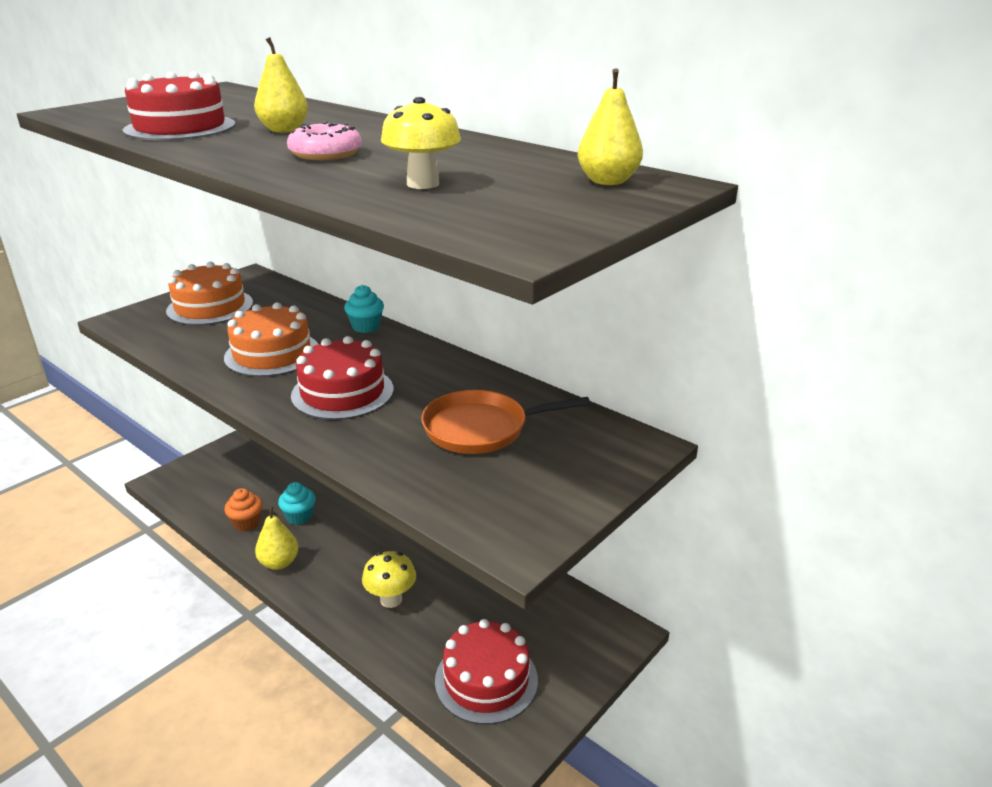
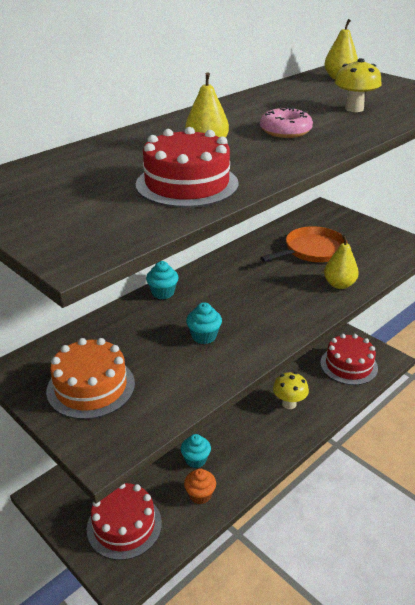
camera: 85 degrees left, 5 degrees up
(272, 354) = (204, 336): orange cake -> turquoise cupcake
(279, 562) = (251, 466): yellow pear -> yellow pear (339, 284)
(342, 392) = (269, 299): red cake -> red cake (124, 525)
(481, 429) = (312, 250): orange pan -> orange pan turned 120 degrees counterclockwise

